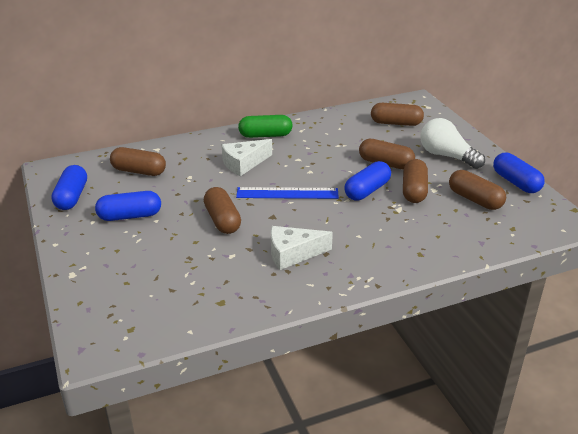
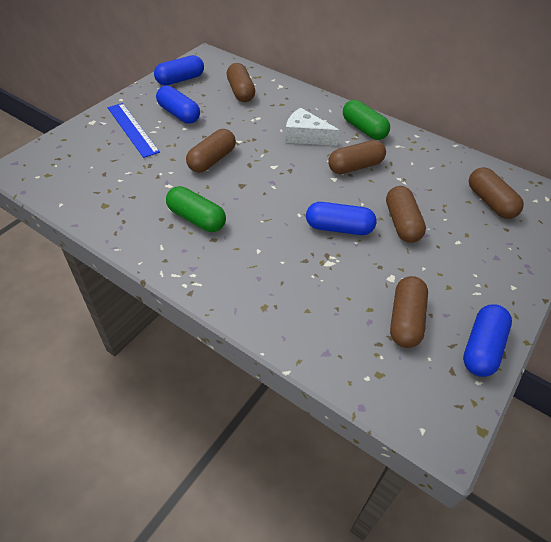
camera: 55 degrees right, 15 degrees up
(287, 193) = (284, 179): blue ruler -> blue ruler (132, 129)
(293, 254) = (196, 219): white cheese -> green capsule
(414, 190) = (373, 262): brown capsule -> brown capsule (355, 167)
(446, 156) = (470, 265): white light bulb -> none

